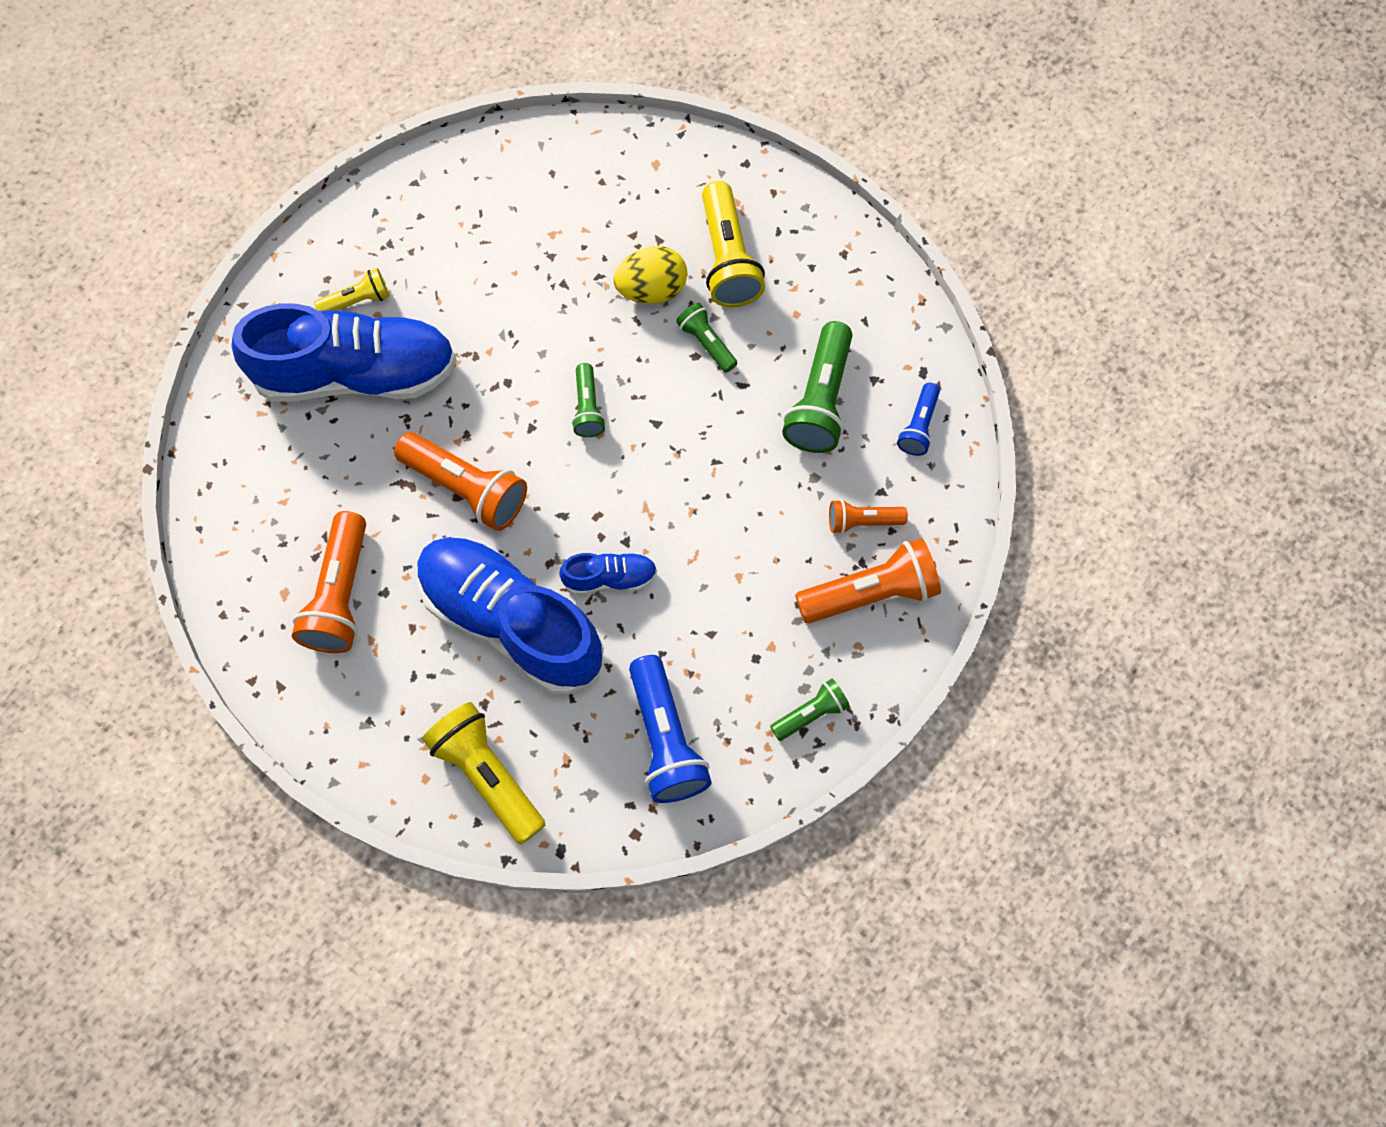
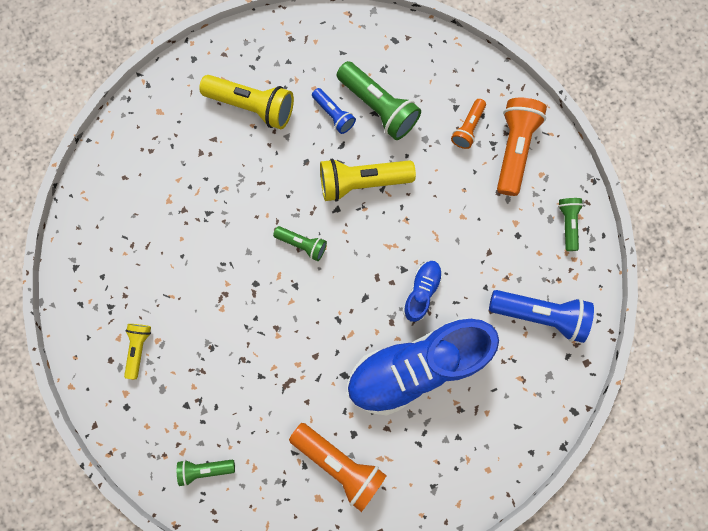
camera: 60 degrees left, 10 degrees up
(356, 373) = (191, 375): blue shoe -> none
(466, 488) = (313, 347): orange flashlight -> none
(488, 775) = (506, 431): yellow flashlight -> yellow flashlight (362, 182)
(652, 289) = (245, 162): yellow egg -> none
(706, 343) = (301, 150): green flashlight -> green flashlight (205, 468)
(918, 426) = (427, 62): blue flashlight -> blue flashlight (334, 114)

